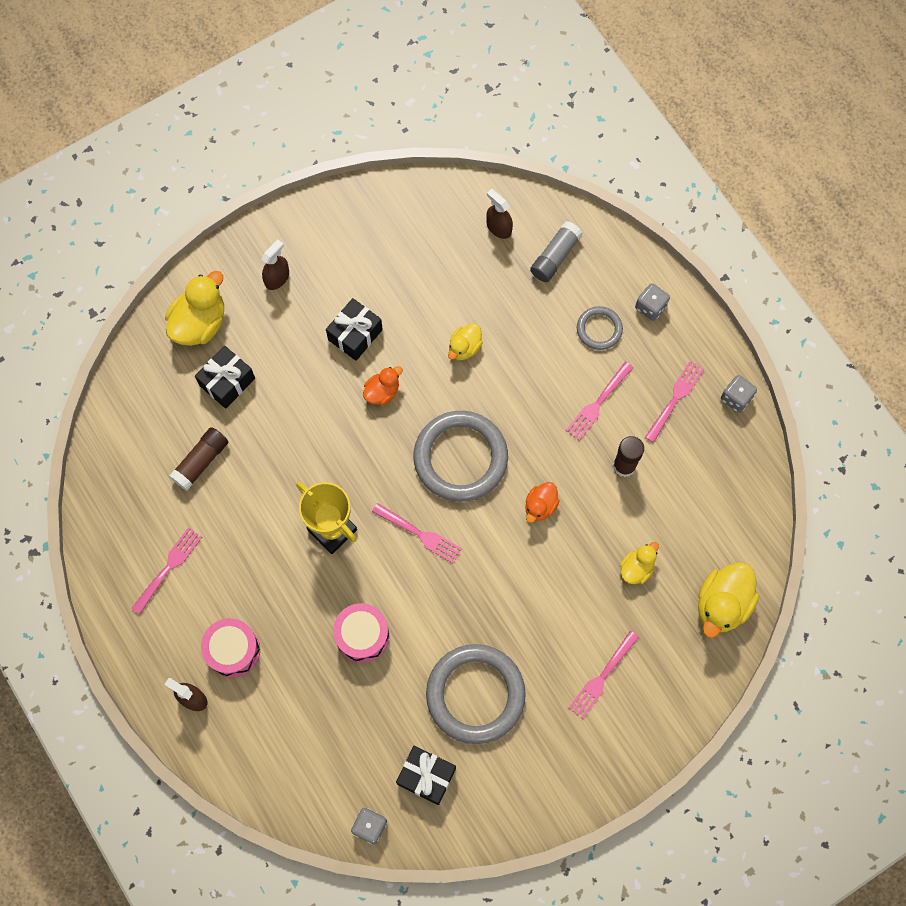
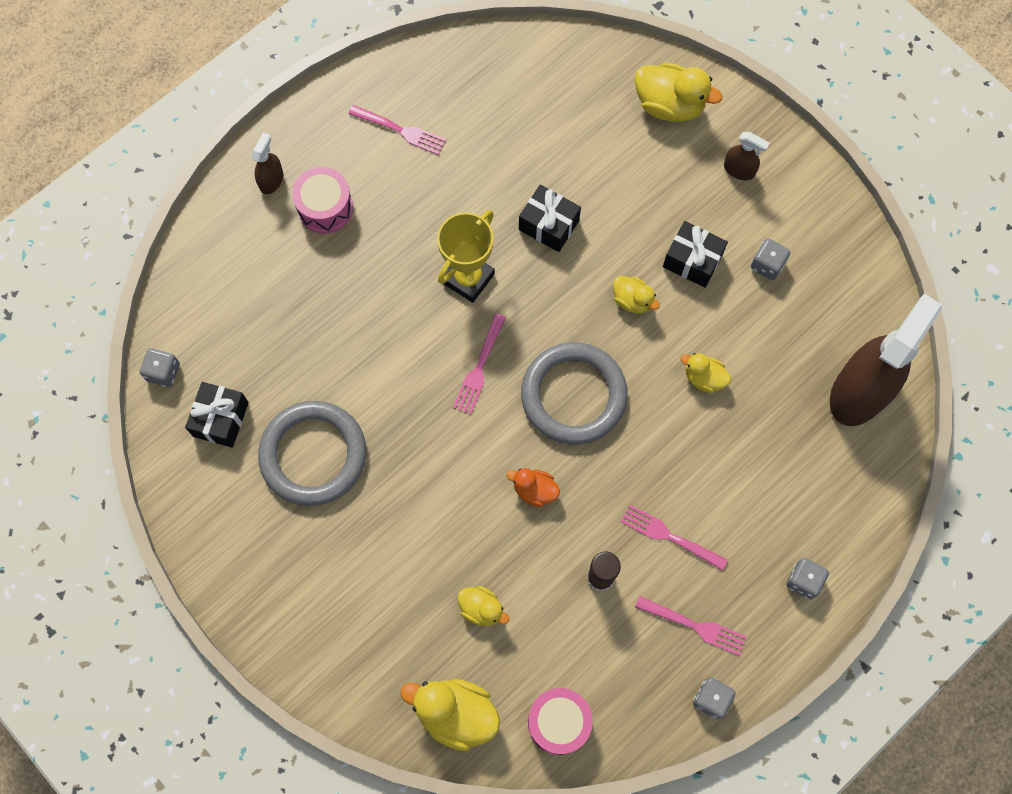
camera: 80 degrees right, 0 degrees up
(201, 462) = (518, 137): brown glue stick -> none
(227, 382) = (610, 144): black gift -> black gift (549, 225)
(362, 636) = (359, 329): pink drum -> pink drum (558, 722)
(372, 274) = (767, 265): none -> grey dice
(382, 392) = (632, 300): orange duck -> yellow duck
(498, 227) = (860, 391): brown spray bottle -> brown spray bottle, size x2.35
(555, 256) = (840, 460): grey glue stick -> none
(599, 329) = (761, 524): grey ring -> none
(602, 676) = (352, 588): pink fork -> none

